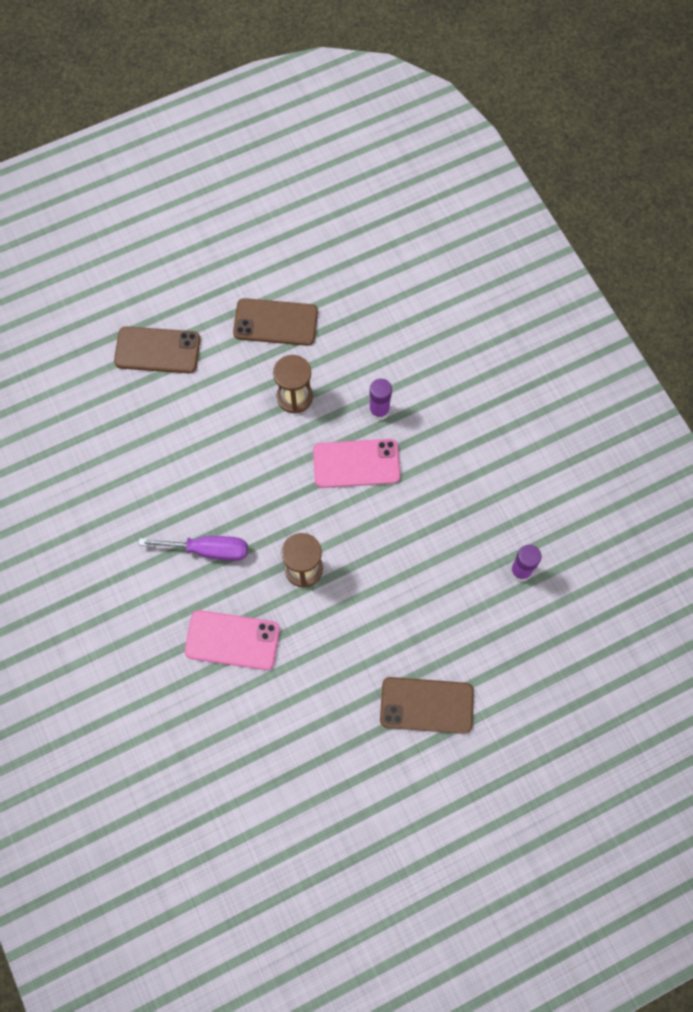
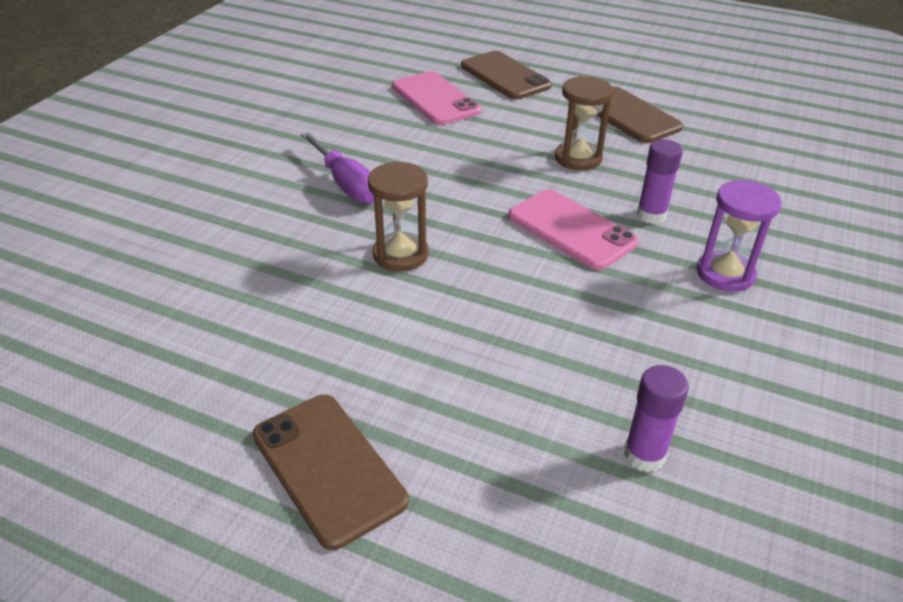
camera: 50 degrees right, 30 degrees down
(232, 640) = (257, 246): pink phone -> pink phone (435, 99)
(451, 423) = (725, 274): none -> purple hourglass

